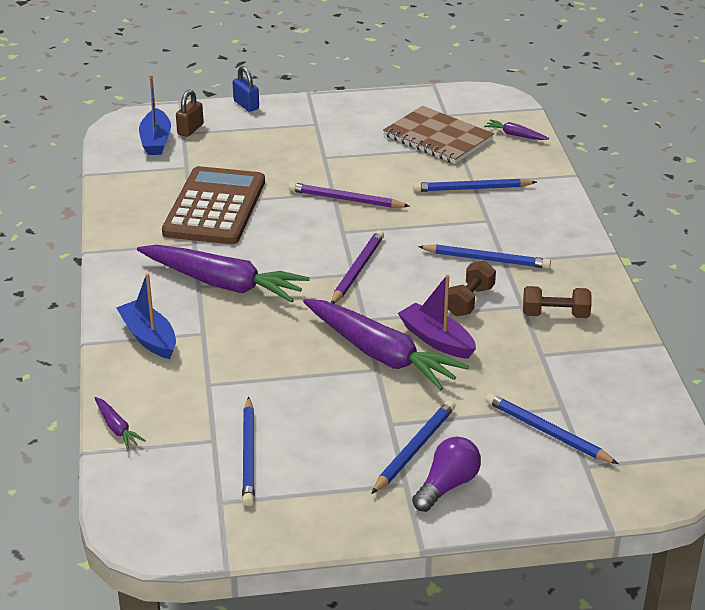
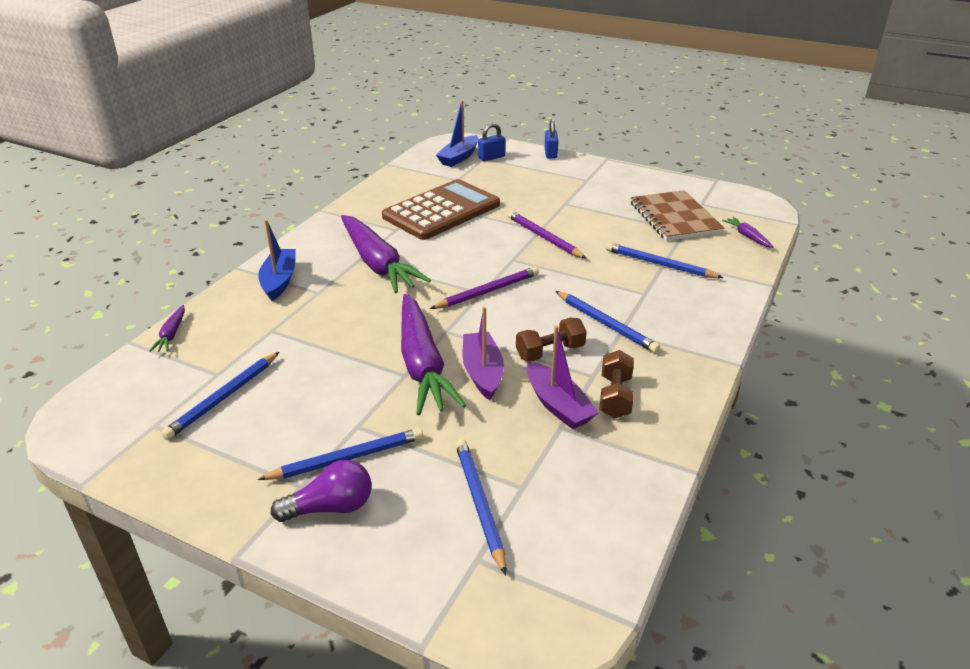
camera: 35 degrees right, 0 degrees up
(190, 129) = (491, 157): brown padlock -> blue padlock
(522, 339) = (558, 405): none -> purple boat
(555, 315) = (615, 397): brown dumbbell -> brown dumbbell turned 60 degrees clockwise

